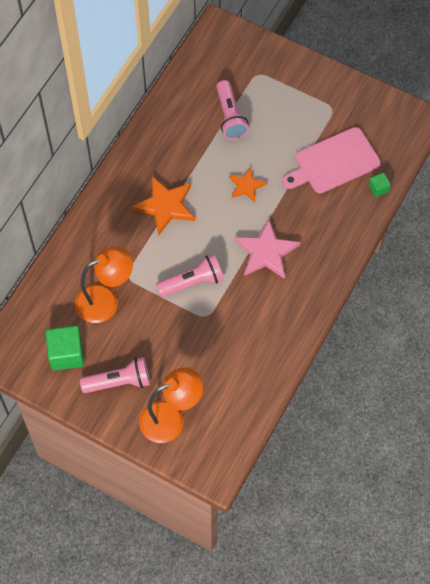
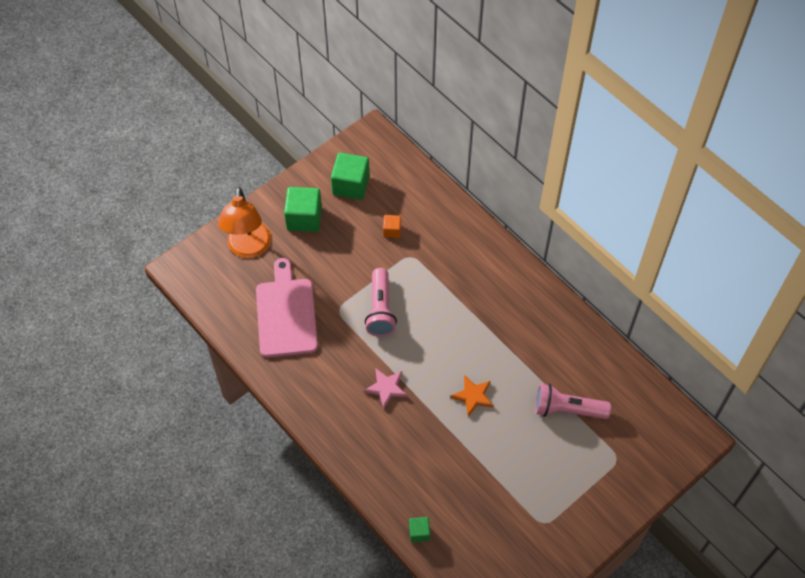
camera: 110 degrees right, 5 degrees down
(105, 300) = (392, 231): orange lamp -> orange cube
(119, 382) = (304, 218): pink flashlight -> green cube
(165, 206) = (477, 312): orange star -> none
(266, 252) = (386, 388): pink star -> pink star, size x0.60
(334, 162) = (471, 497): pink cutting board -> pink cutting board (286, 314)

